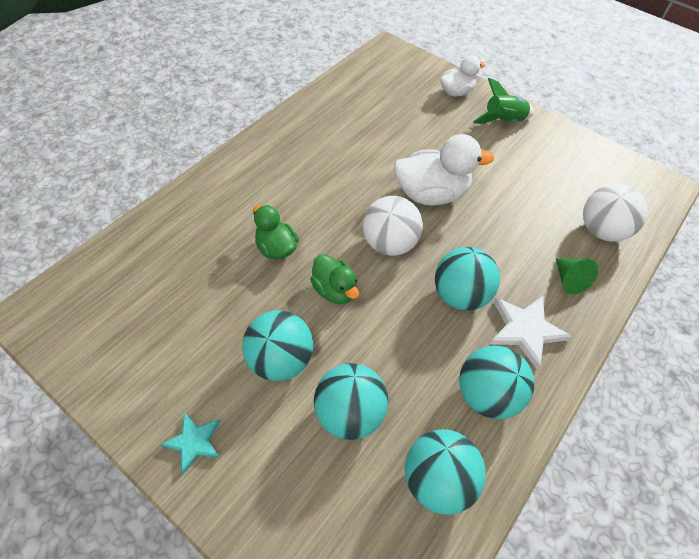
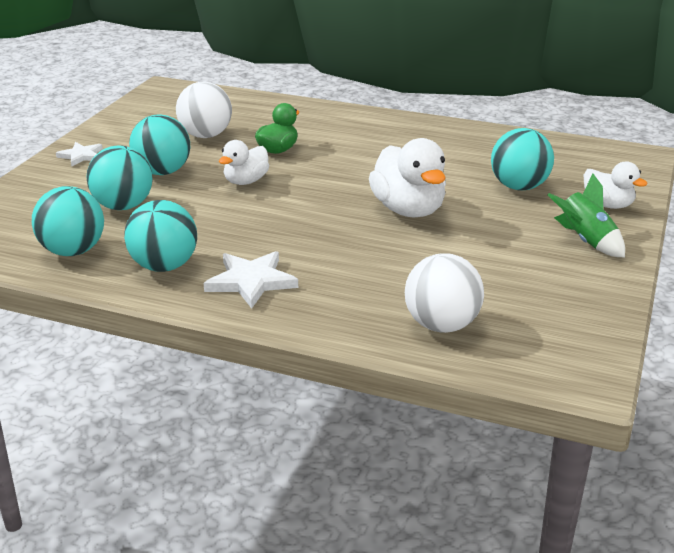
camera: 75 degrees right, 25 degrees down
(194, 442) = (81, 156): turquoise star -> white star
(334, 290) = (246, 181): green duck -> white duck
(389, 243) = (319, 197): white ball -> white ball (205, 135)
(459, 295) = (276, 241): turquoise ball -> turquoise ball (519, 187)
(569, 280) = (339, 305): green cone -> none

